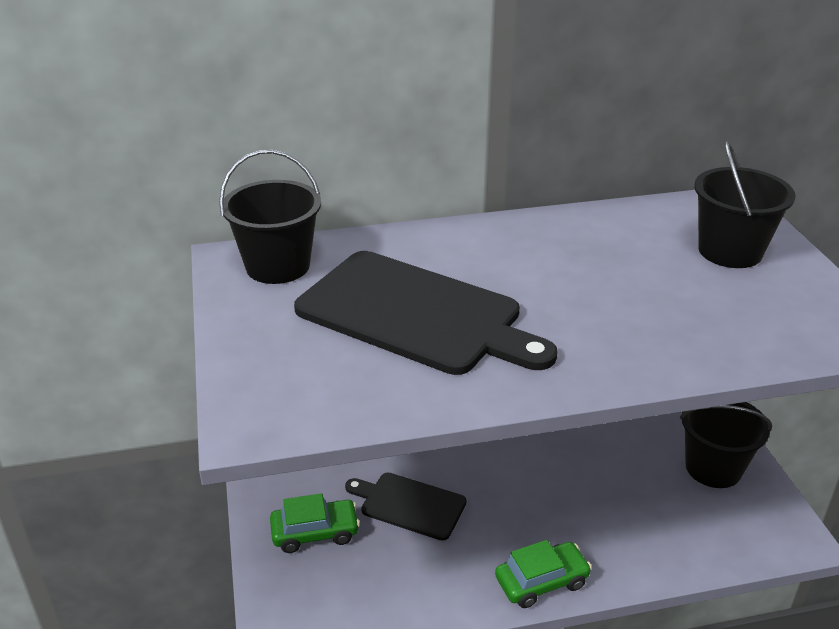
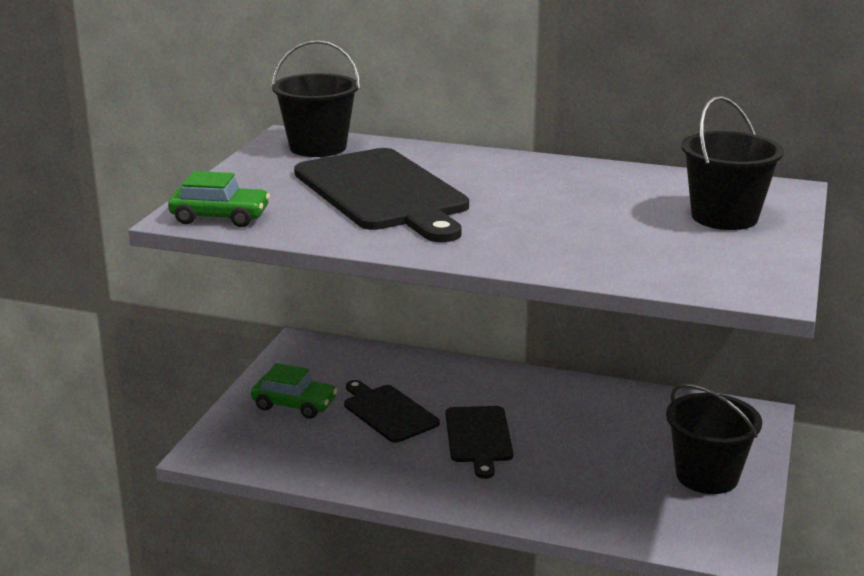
camera: 30 degrees right, 10 degrees down
(510, 502) = (478, 437): none -> black cutting board
(541, 581) = (448, 494): green car -> green car (220, 217)

